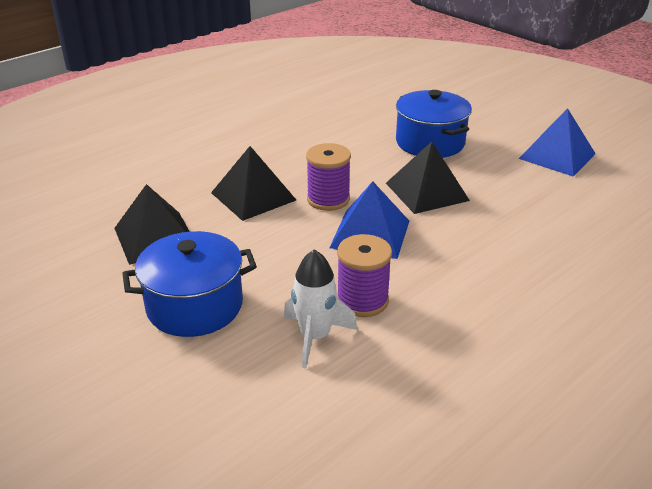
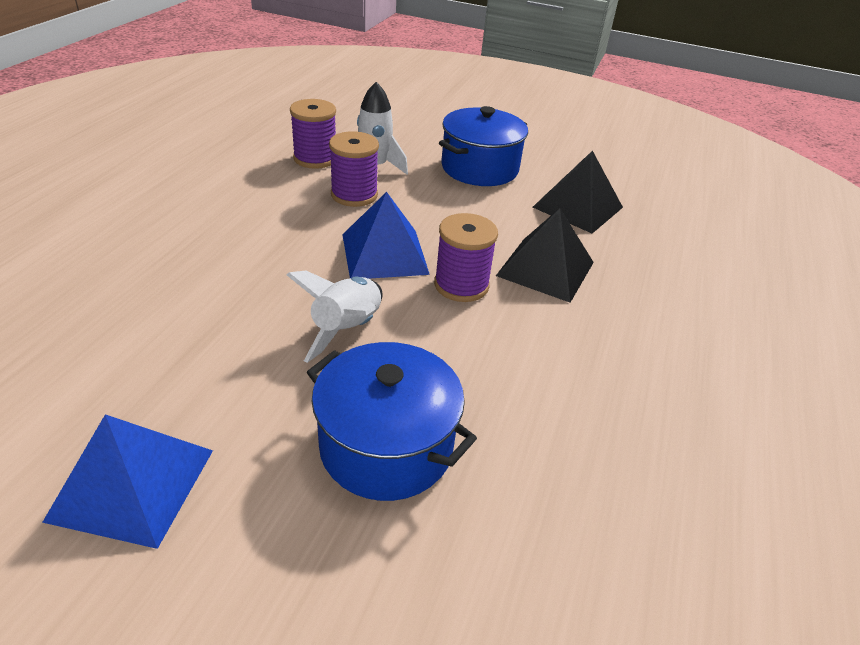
camera: 150 degrees right, 5 degrees up
(381, 369) = (315, 158): none -> purple spool
(427, 191) = (347, 329): black pyramid -> white rocket

